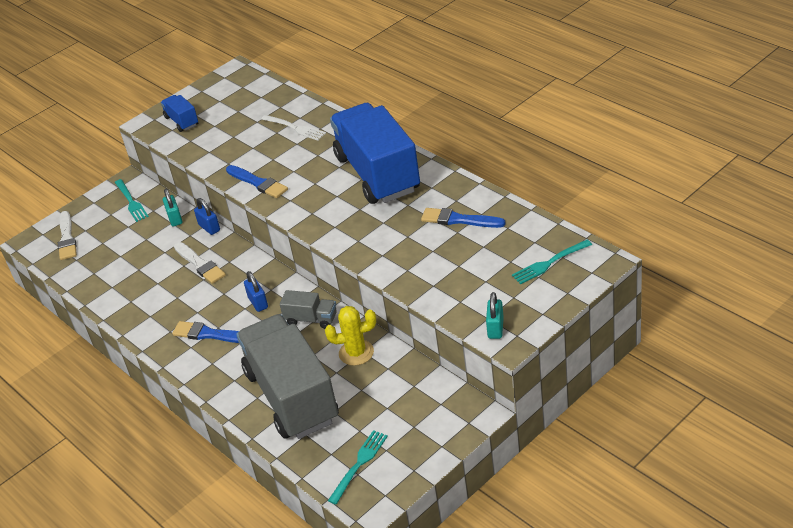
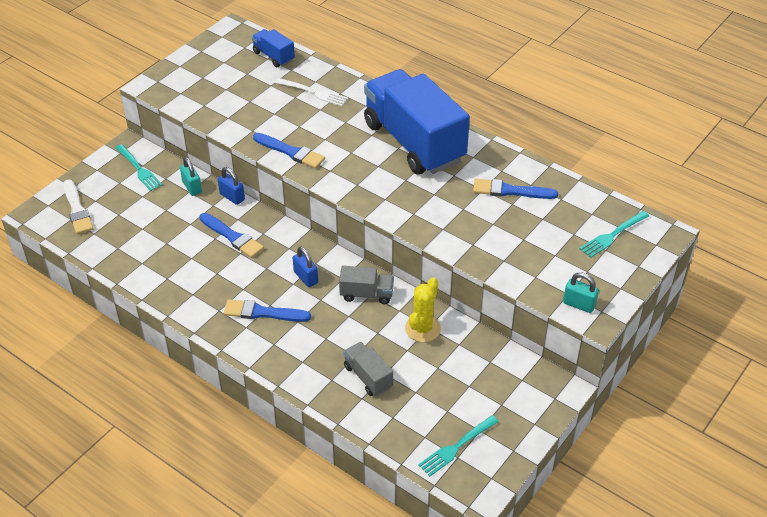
camera: 15 degrees left, 5 degrees up
(182, 121) = (189, 84): blue truck -> blue truck (273, 56)
(200, 264) = (232, 237): white brush -> blue brush
(292, 396) = (368, 377): grey truck -> grey truck, size x0.42
(356, 353) = (422, 329): yellow cactus -> yellow cactus turned 45 degrees counterclockwise
(359, 464) = (456, 447): turquoise fork -> turquoise fork turned 150 degrees counterclockwise
(495, 328) = (579, 304): turquoise padlock -> turquoise padlock turned 60 degrees counterclockwise

